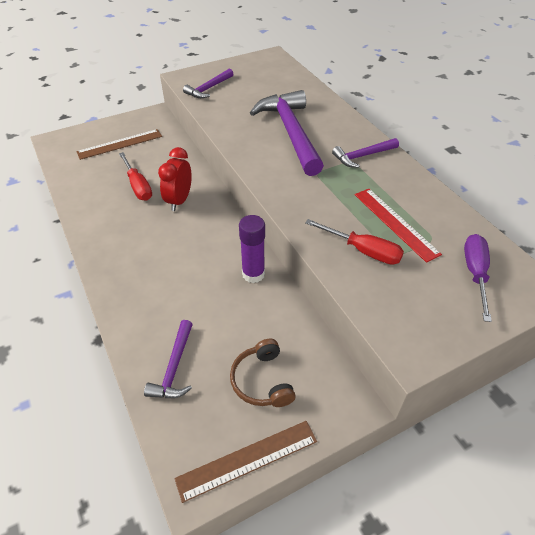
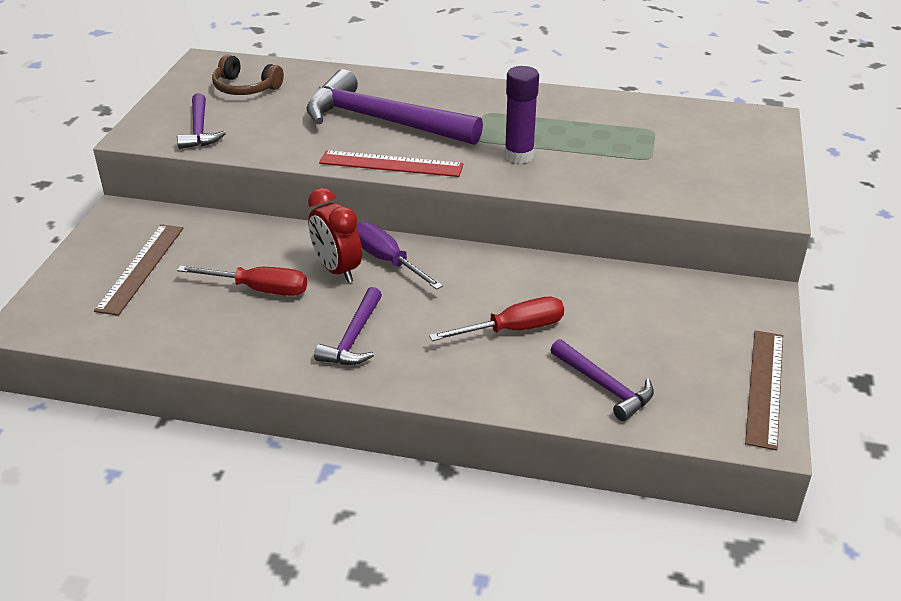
camera: 50 degrees left, 10 degrees down
(253, 274) = (531, 274): purple glue stick -> purple glue stick (519, 156)
(262, 381) = (682, 335): brown headphones -> brown headphones (245, 88)
(363, 156) = (487, 103): purple hammer -> purple hammer (354, 337)
(363, 251) = (624, 170): red screwdriver -> red screwdriver (513, 329)
(395, 223) = (609, 137): red ruler -> red ruler (391, 164)
(475, 273) = (718, 134): purple screwdriver -> purple screwdriver (387, 260)

